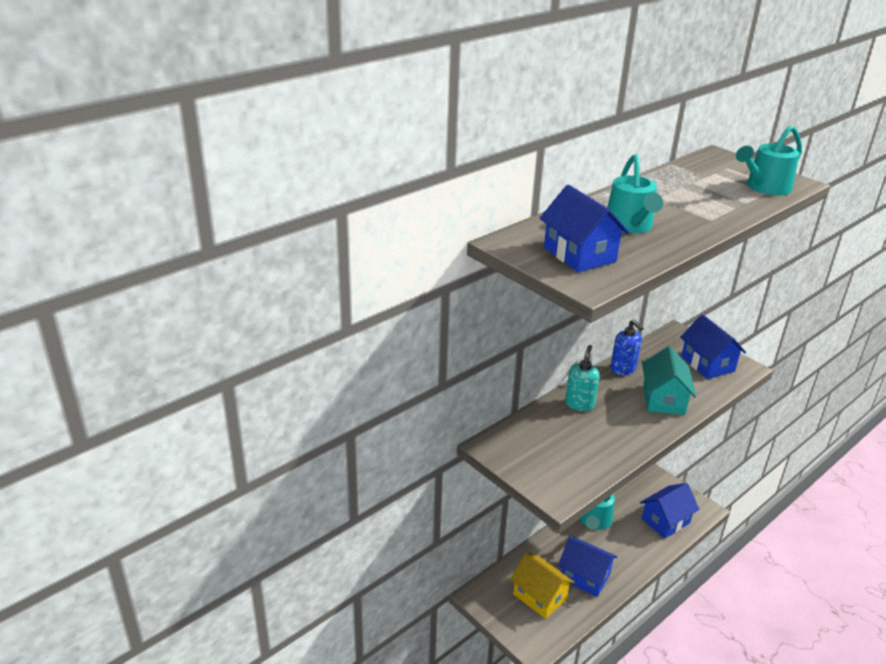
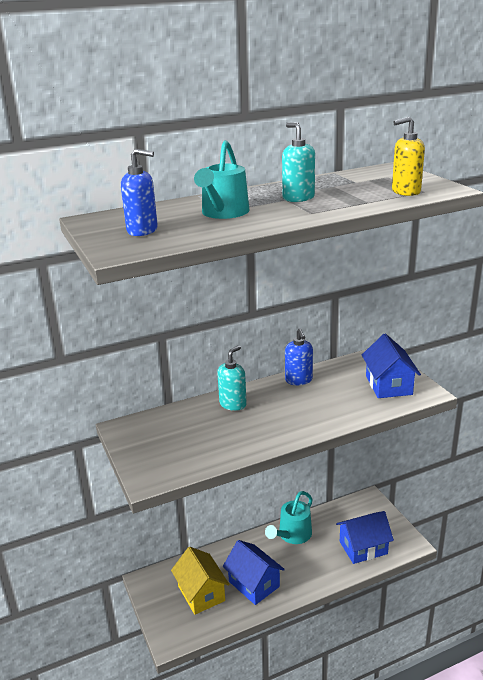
camera: 20 degrees right, 5 degrees down
(579, 254) = (142, 230): blue house -> blue soap dispenser
(663, 399) = (318, 410): turquoise house -> none
(677, 201) = (298, 198): none -> turquoise soap dispenser
(764, 188) = (405, 192): turquoise watering can -> yellow soap dispenser

